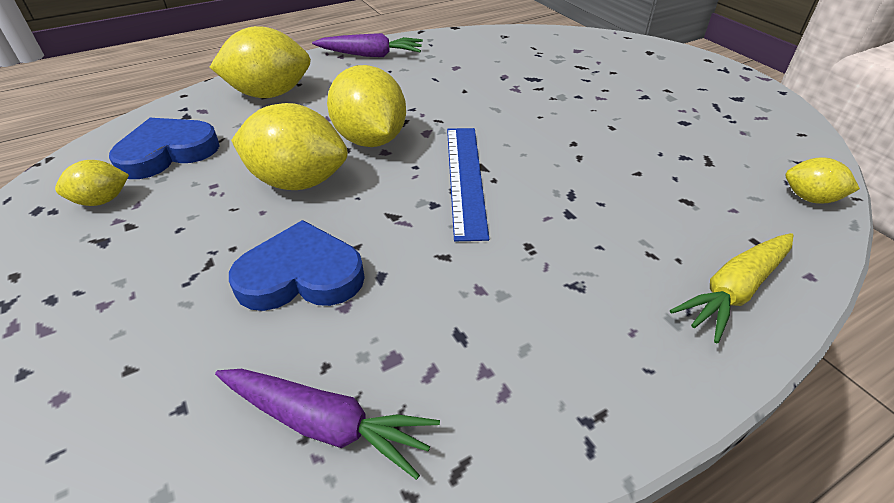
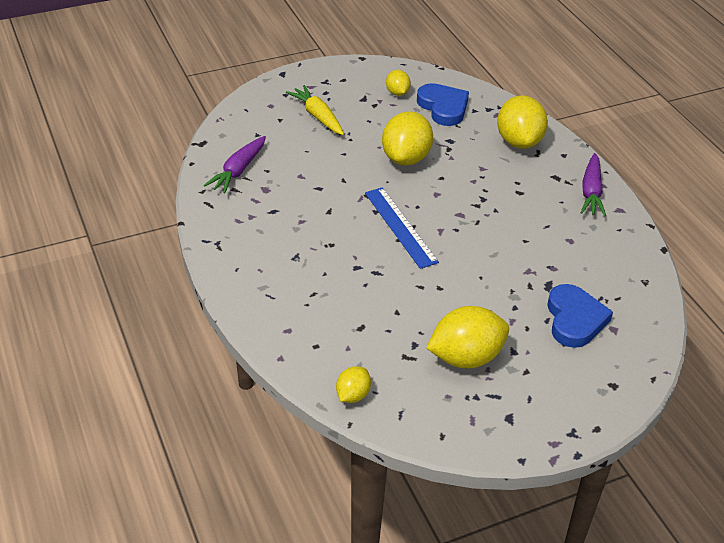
camera: 95 degrees right, 0 degrees up
(301, 275) = (325, 162): blue heart -> blue heart (574, 319)
(370, 140) = (451, 188): yellow lemon -> yellow lemon (465, 357)
(465, 178) = (400, 227): blue ruler -> blue ruler turned 60 degrees clockwise
(734, 290) = (277, 318): yellow carrot -> yellow carrot (318, 116)

